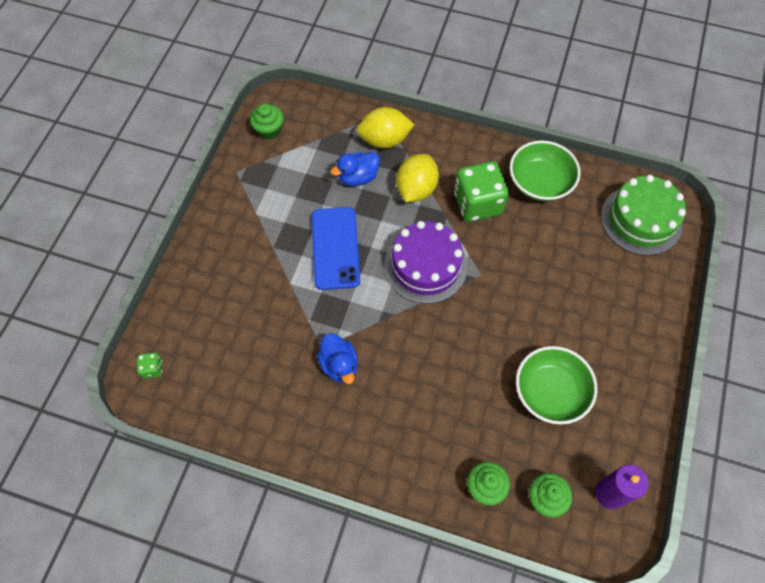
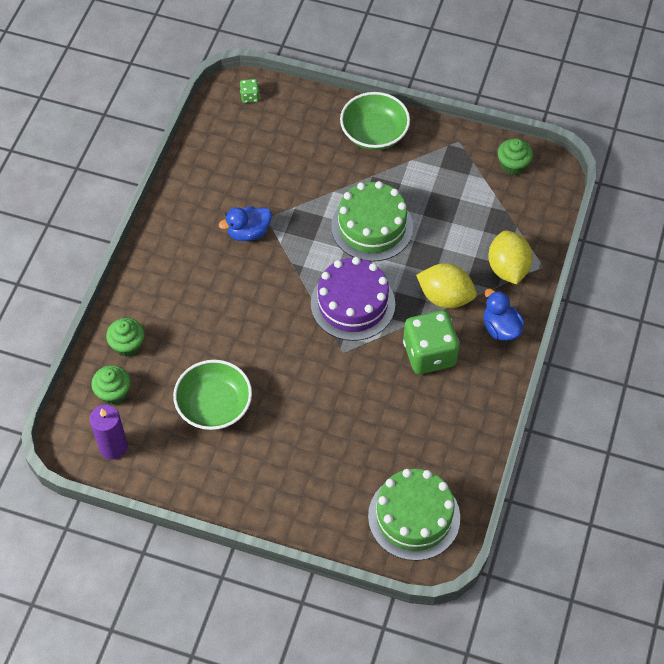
camera: 90 degrees right, 5 degrees down
(335, 248) = (372, 227): blue phone -> green cake
(358, 177) = (457, 244): blue duck -> blue duck (500, 328)
(540, 182) = (459, 417): green bowl -> green bowl (374, 133)

